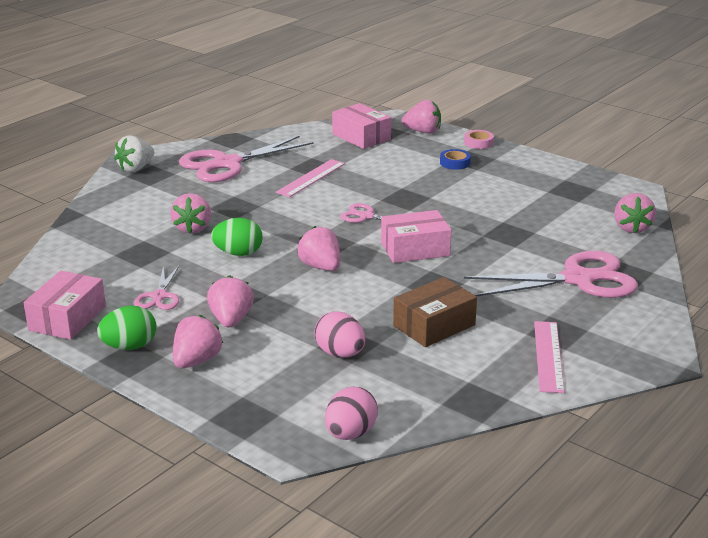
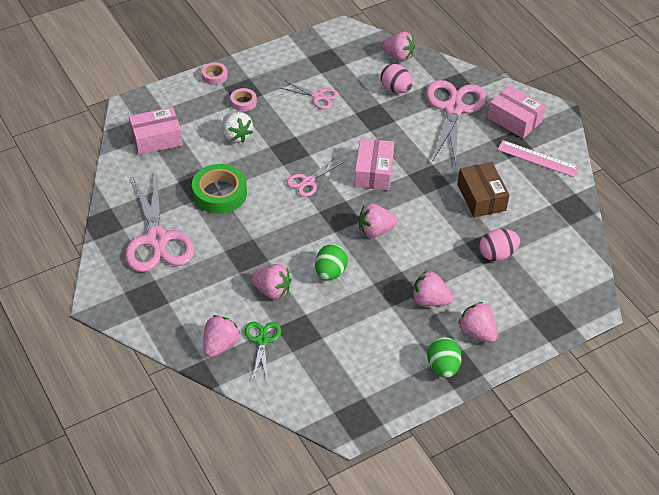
camera: 70 degrees left, 20 degrees up
(67, 318) = (385, 398): pink box -> pink box (514, 119)
(122, 236) = (262, 340): none -> green scissors
(136, 168) = (126, 305): white strawberry -> white strawberry (236, 136)
(159, 296) = (377, 335): pink scissors -> pink scissors (318, 97)
(311, 178) = (219, 193): pink ruler -> green tape
(350, 434) = (587, 276): pink egg -> pink egg (395, 89)
(423, 132) = (171, 99): pink strawberry -> pink strawberry (220, 345)
(455, 163) = (243, 102): blue tape -> pink tape

